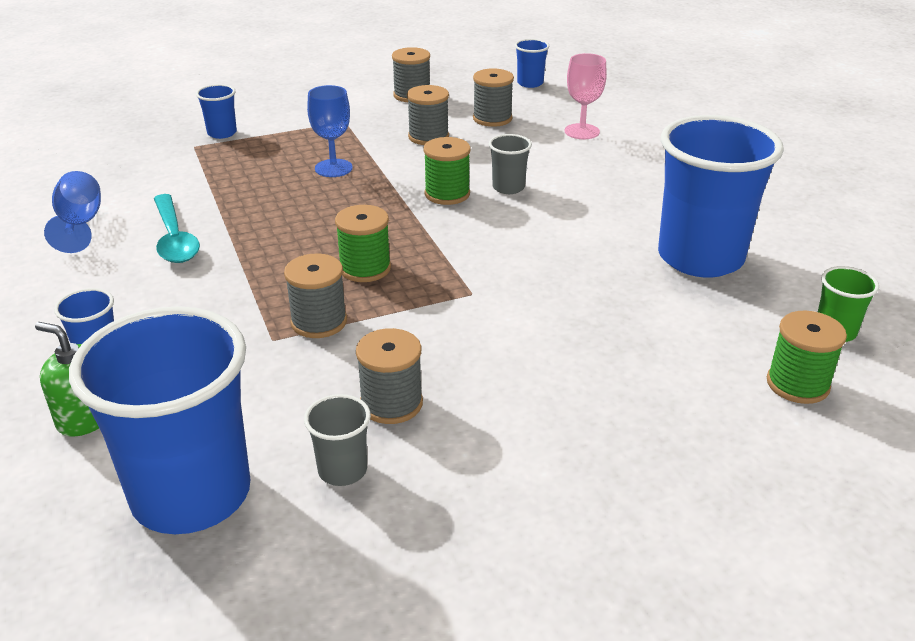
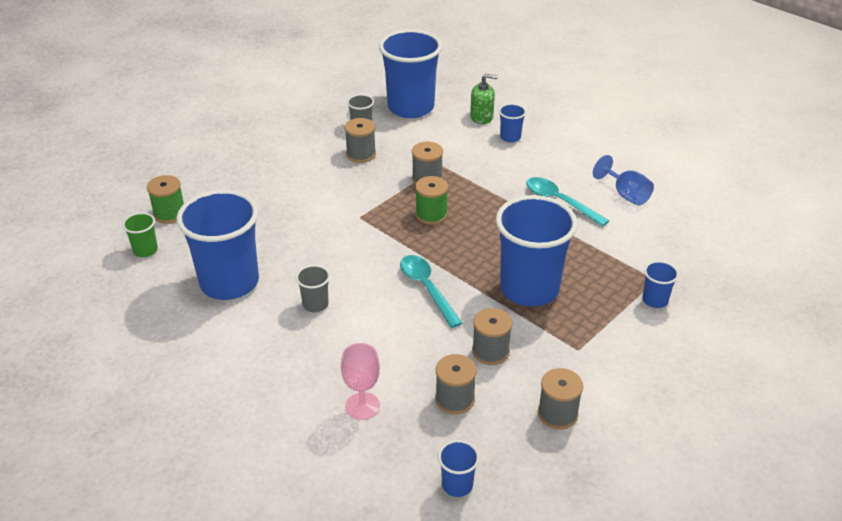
camera: 155 degrees right, 5 degrees up
(333, 168) = (529, 289): blue goblet -> blue cup
(447, 194) = (427, 288): green spool -> turquoise spoon
(508, 187) = (387, 309): grey cup -> grey cup (315, 304)

